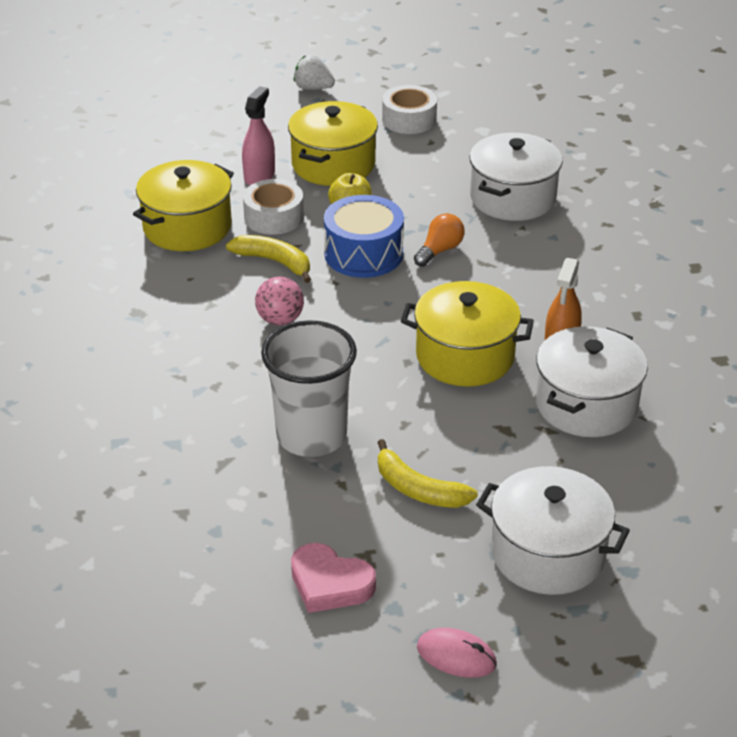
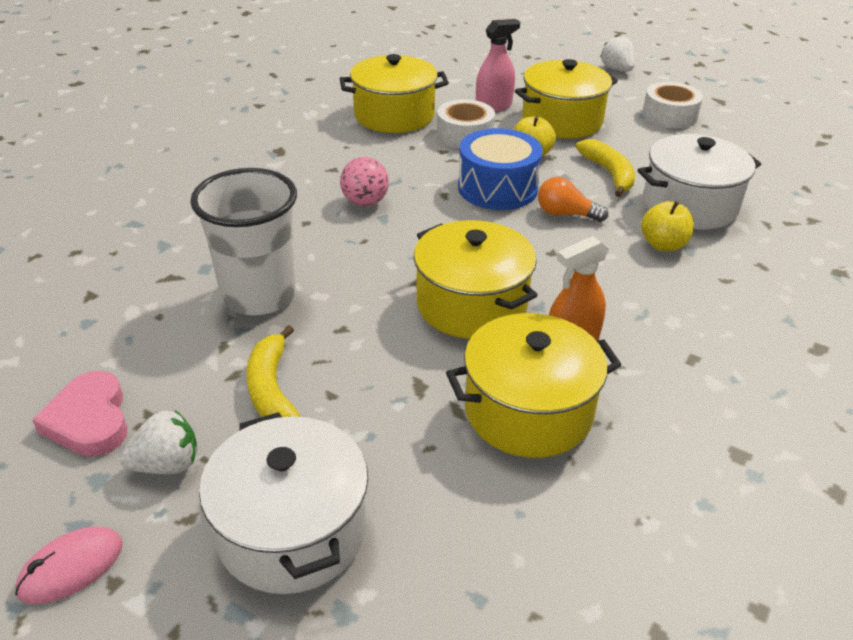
camera: 40 degrees right, 0 degrees up
(274, 262) = (421, 163): yellow banana -> yellow banana (609, 173)
(423, 572) = (167, 464): none -> white strawberry
(439, 250) = (565, 214): orange light bulb -> orange light bulb turned 150 degrees counterclockwise
(456, 656) = (71, 568): pink mouse -> pink mouse turned 75 degrees clockwise
(531, 241) = (663, 245): none -> yellow apple
(586, 404) = (528, 411): white pot -> yellow pot

